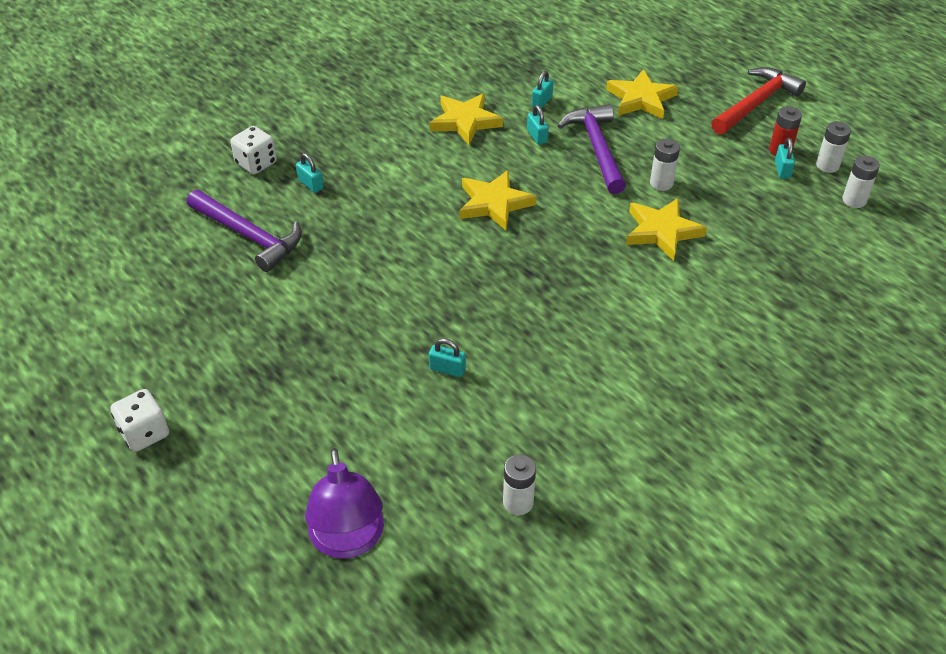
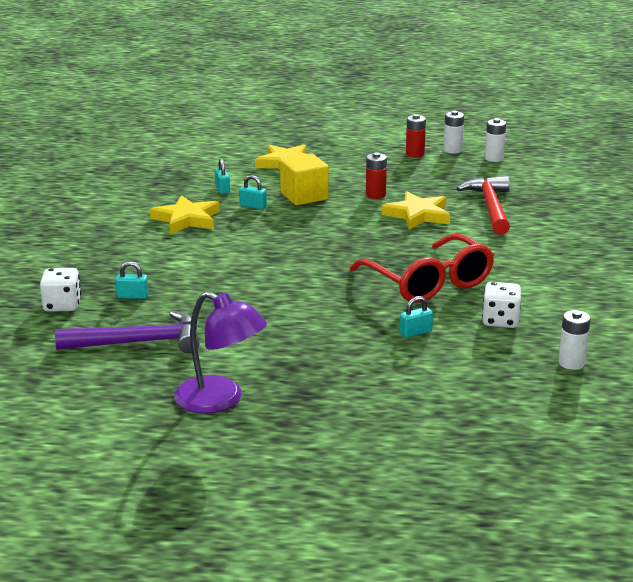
camera: 45 degrees left, 20 degrees down
(144, 433) = (273, 474): white dice -> white dice (500, 321)
(348, 541) = (515, 436): purple lamp -> purple lamp (220, 400)
(494, 203) = (289, 248): yellow star -> none
(545, 321) = (429, 283): none -> red glasses
(596, 148) = (304, 196): purple hammer -> yellow cube
(661, 183) = (375, 195): white battery -> red battery
(756, 103) = (361, 140): red hammer -> red hammer (490, 207)
(782, 170) = (432, 161): turquoise padlock -> none

